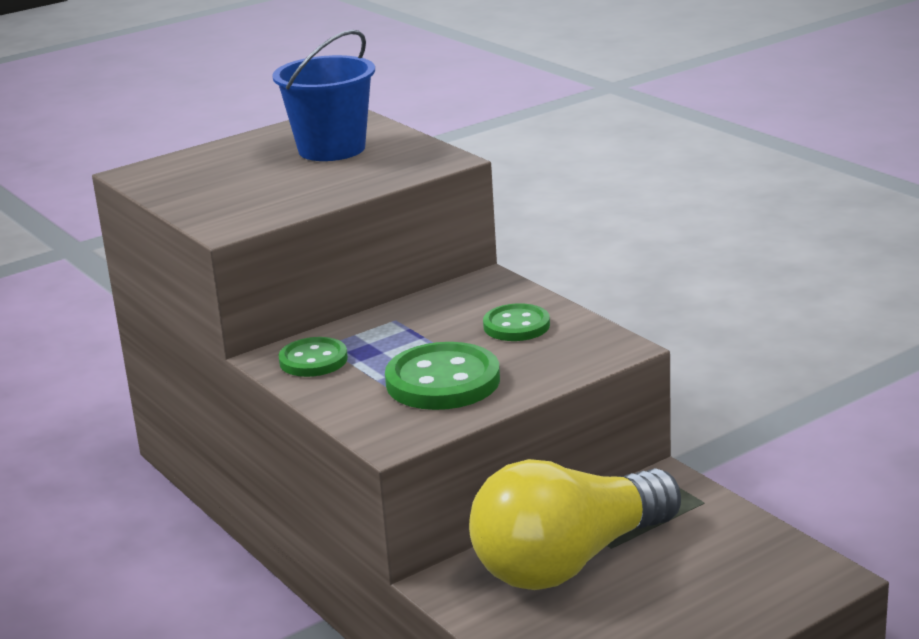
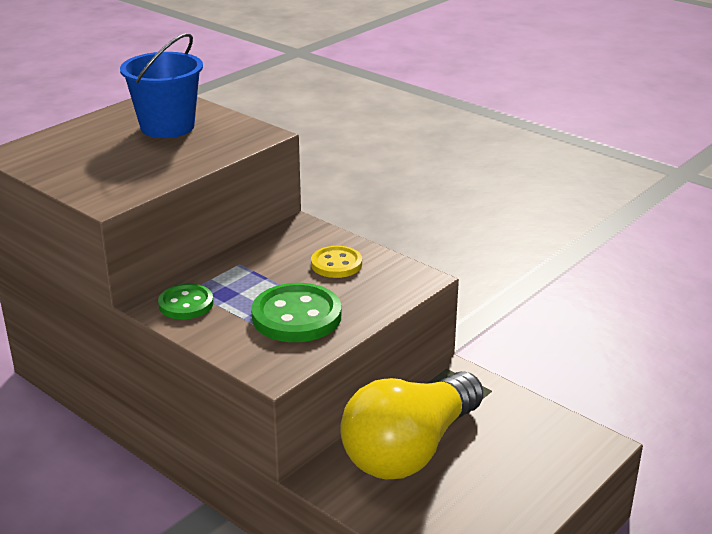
camera: 15 degrees left, 5 degrees up
(516, 326) = (336, 264): green button -> yellow button

